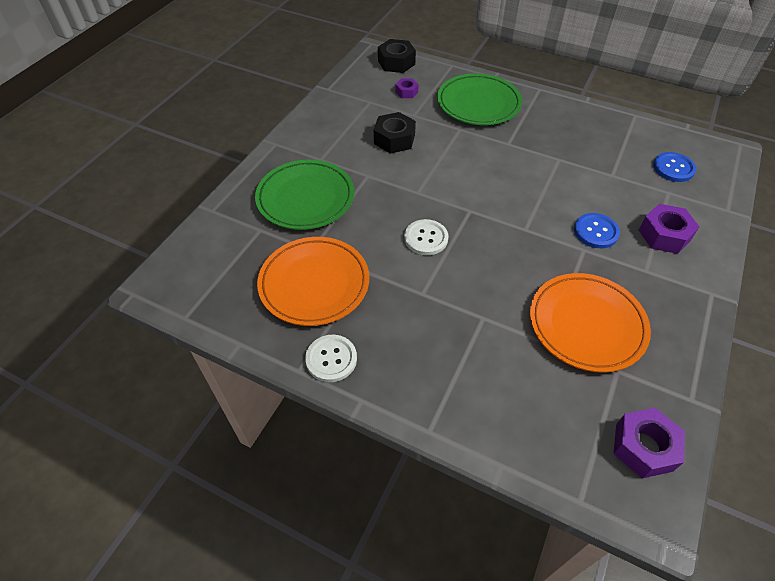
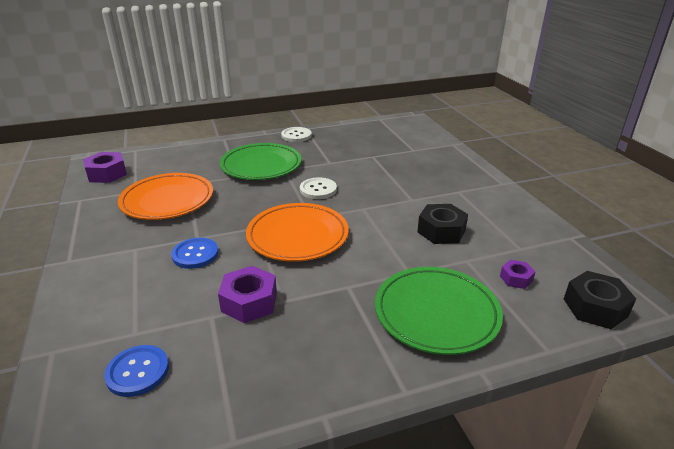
camera: 135 degrees right, 20 degrees down
(305, 198) = (421, 171): green plate -> green plate (261, 166)
(314, 284) = (346, 148): orange plate -> orange plate (297, 236)
(664, 235) = (126, 284): purple nut -> purple nut (249, 302)

